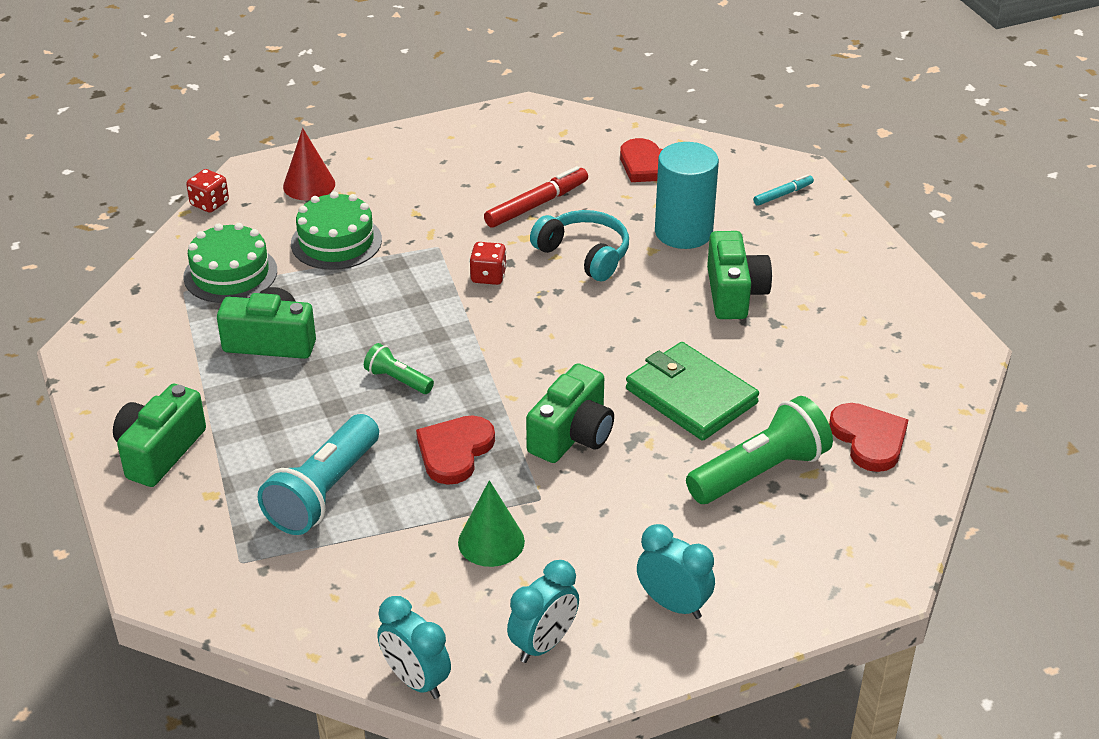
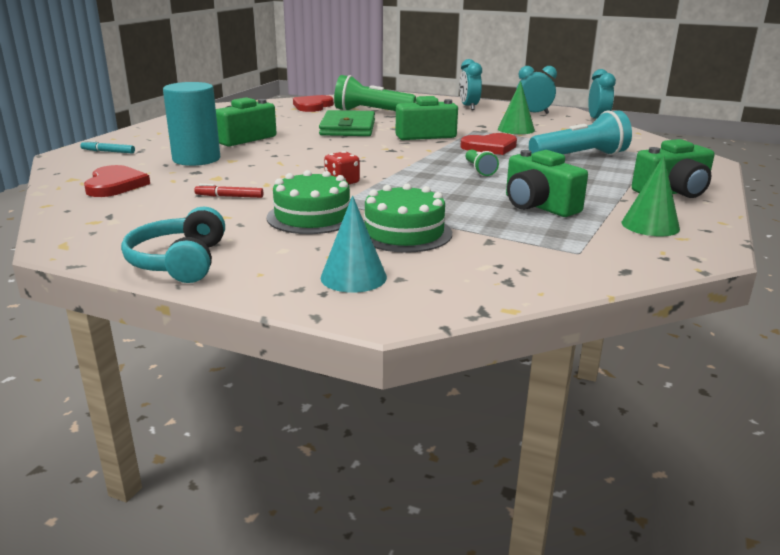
camera: 135 degrees left, 15 degrees down
(149, 365) = (650, 225): none -> green cone
(209, 204) = (473, 305): red dice -> none
(230, 274) = (522, 248): green cake -> green cake (312, 216)
(309, 185) = (353, 277): red cone -> turquoise cone
(537, 205) = (229, 196): red marker -> red marker, size x0.58
(584, 254) = (268, 171): turquoise headphones -> turquoise headphones (179, 262)

